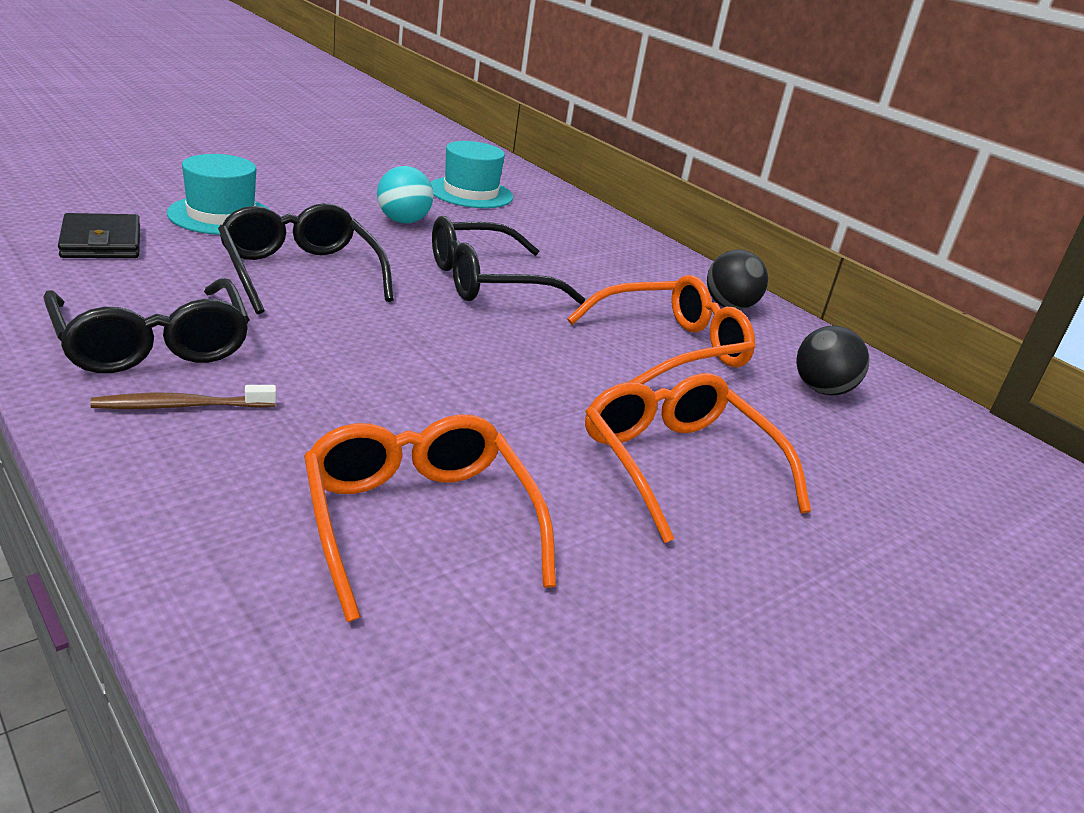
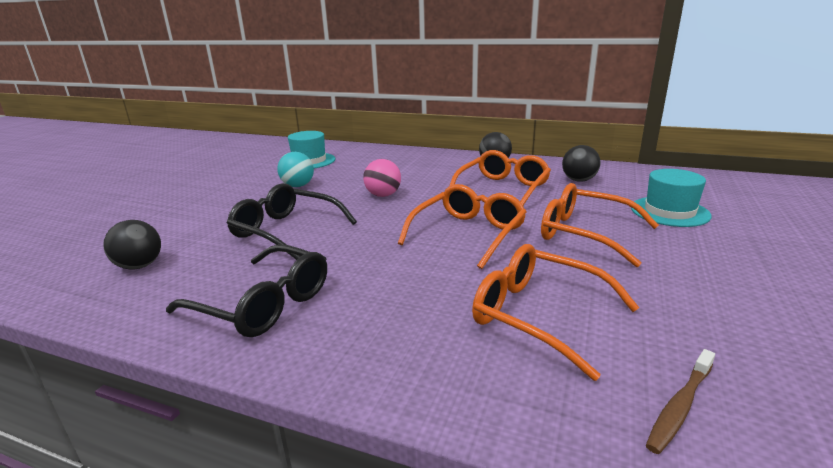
camera: 25 degrees left, 5 degrees down
(101, 242) = (140, 266): black wallet -> black ball
(181, 406) = (335, 327): brown toothbrush -> brown toothbrush (680, 406)
(221, 215) = (193, 222): turquoise hat -> turquoise hat (669, 211)
(488, 281) = (383, 195): black glasses -> pink ball
(510, 383) = (468, 234): none -> orange glasses

